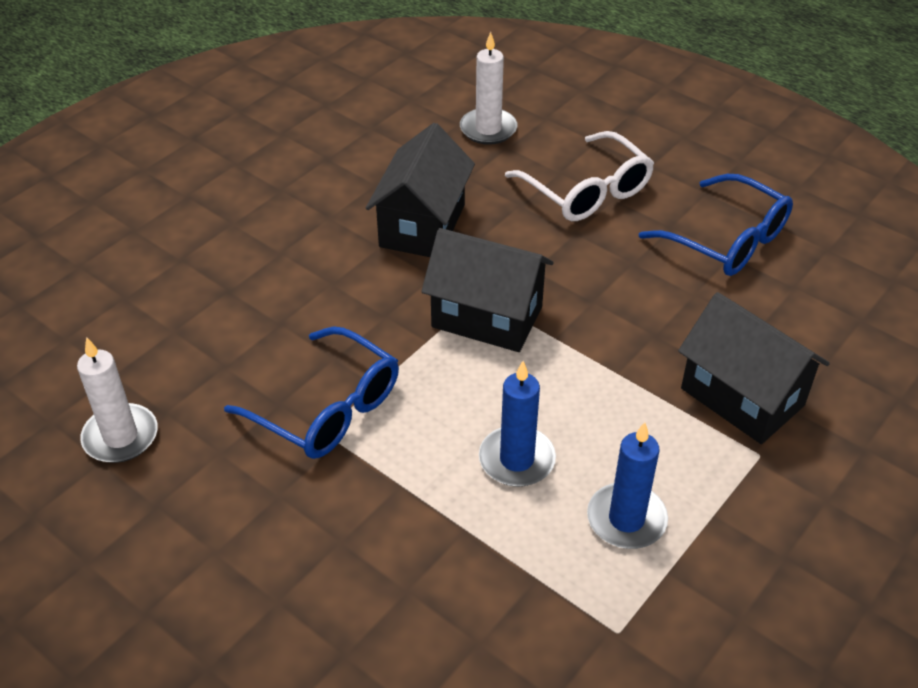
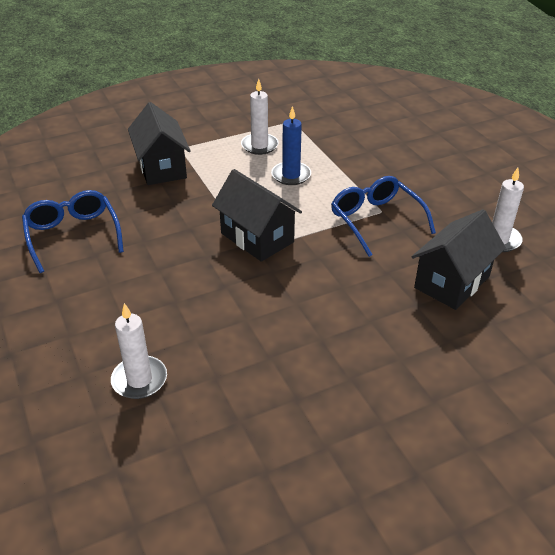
camera: 155 degrees left, 5 degrees down
(422, 225) = (256, 308): black house -> black house (452, 282)
(586, 190) = (120, 297): white glasses -> none
(626, 519) = (259, 146): blue candle -> white candle

